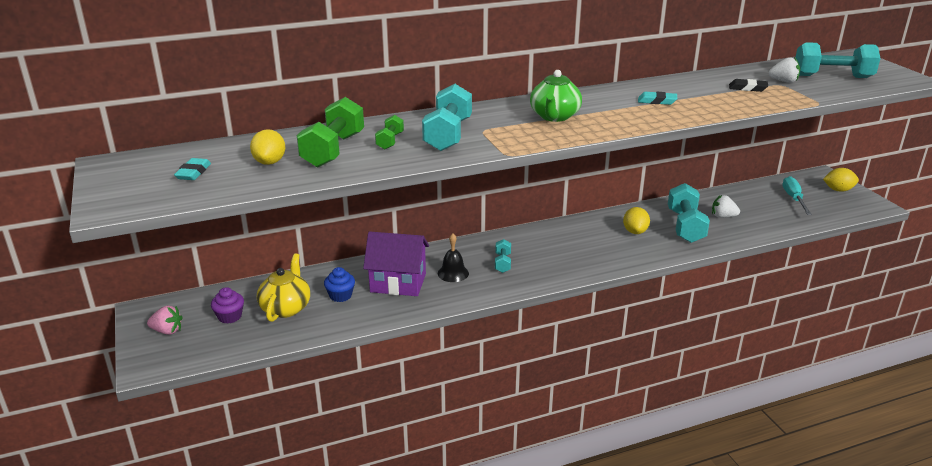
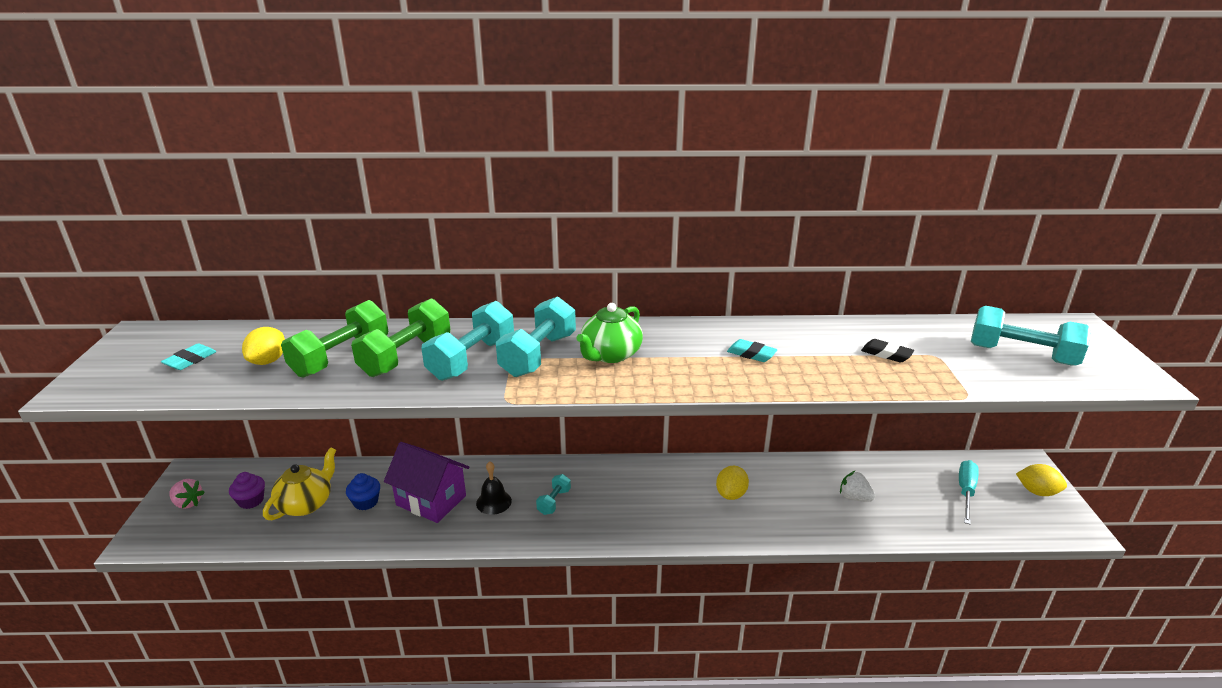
camera: 20 degrees right, 0 degrees up
(390, 141) = (406, 356): green dumbbell -> green dumbbell, size x1.97
(685, 226) = (797, 501): turquoise dumbbell -> turquoise dumbbell (538, 355)
(783, 81) = (945, 351): white strawberry -> none

